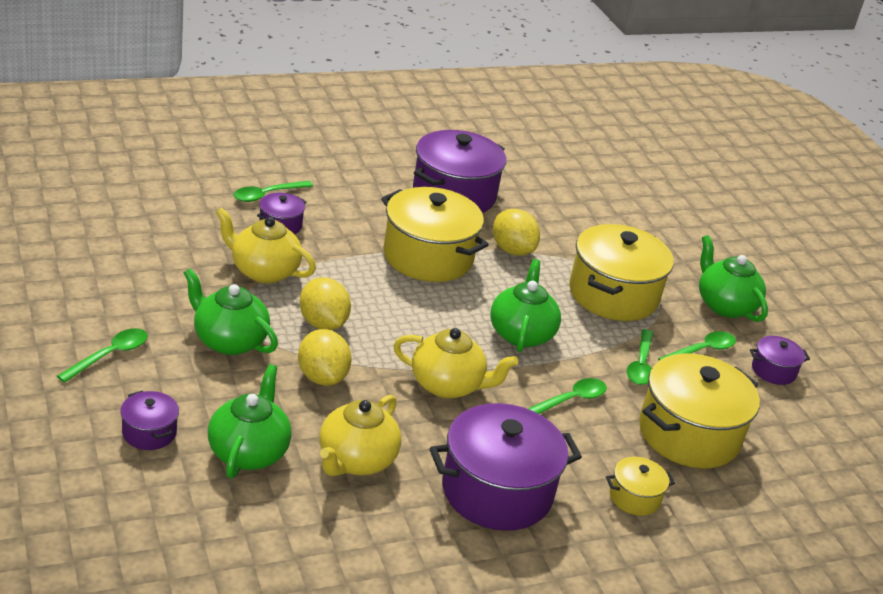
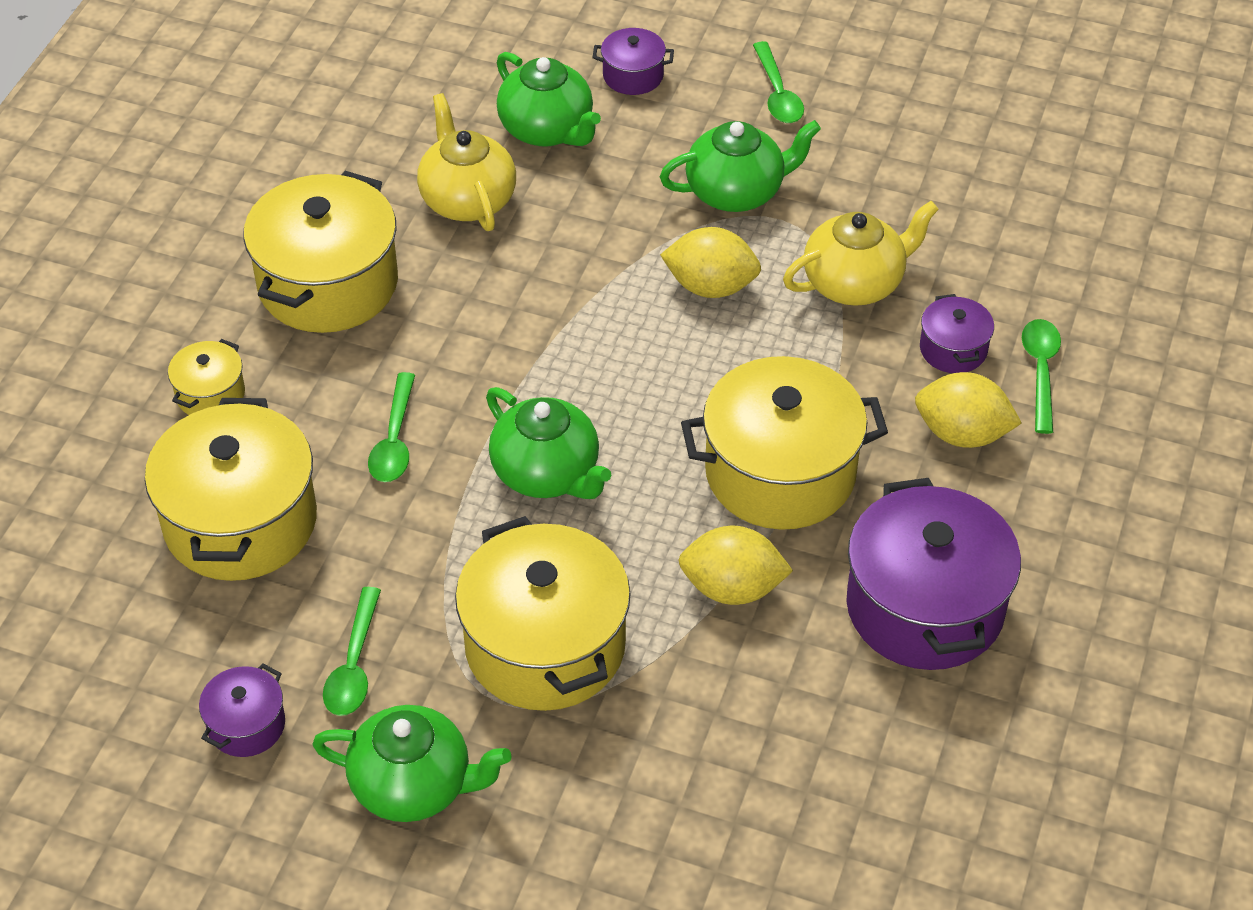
camera: 135 degrees right, 15 degrees up
(322, 377) = (615, 238): yellow lemon -> yellow lemon (962, 434)
(448, 385) = (514, 339): yellow teapot -> none
(497, 491) = (328, 284): purple pot -> yellow pot
(641, 365) = (389, 566): green spoon -> none

